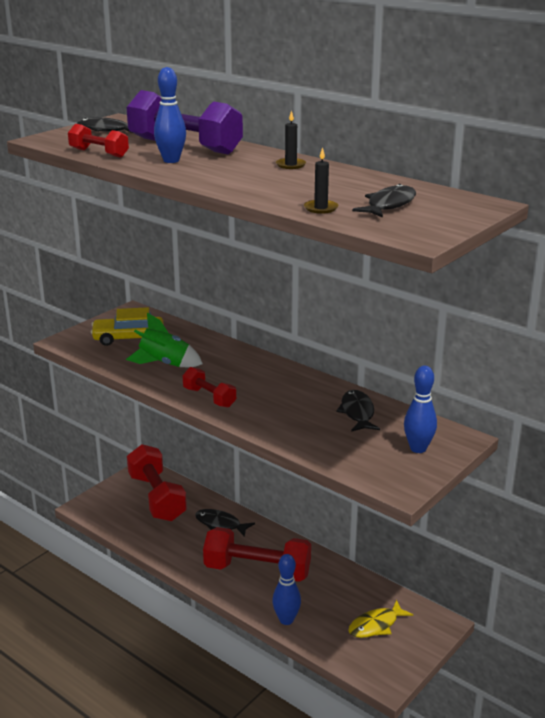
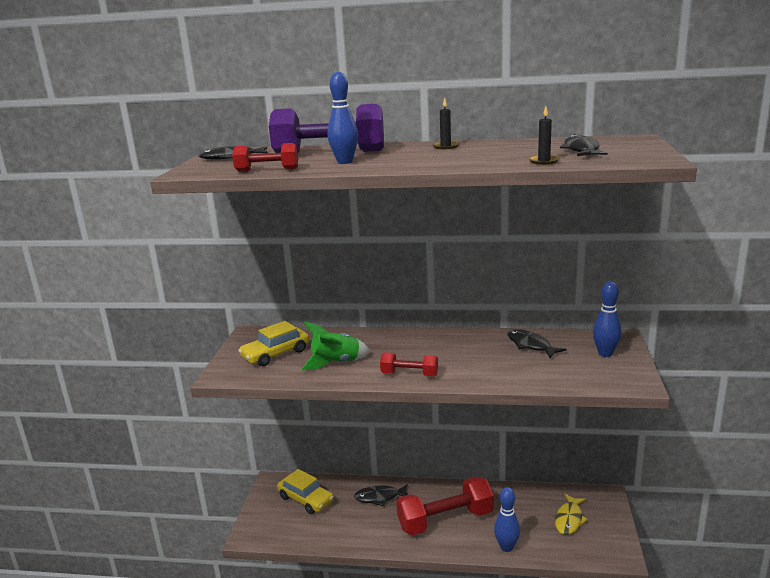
camera: 30 degrees left, 5 degrees down
(157, 497) = (306, 499): red dumbbell -> yellow car

